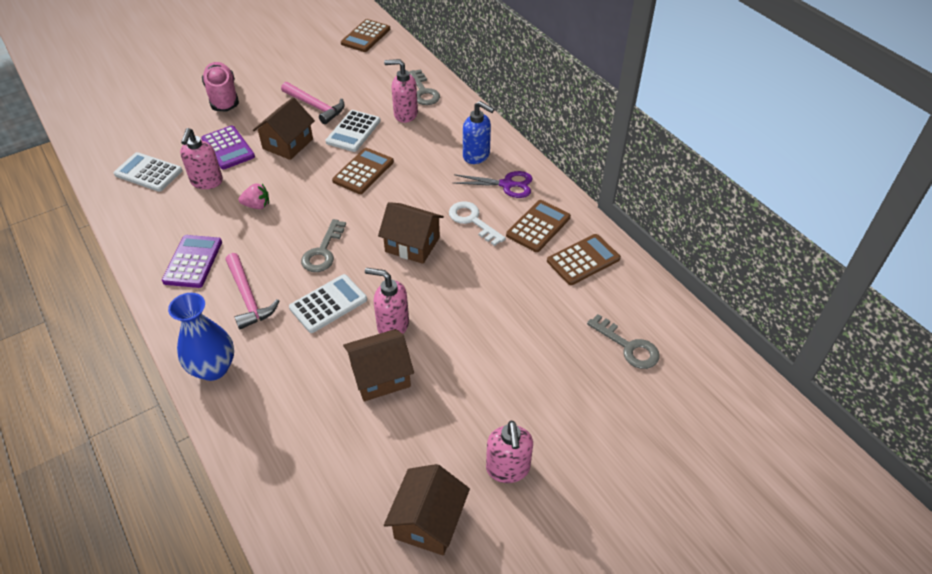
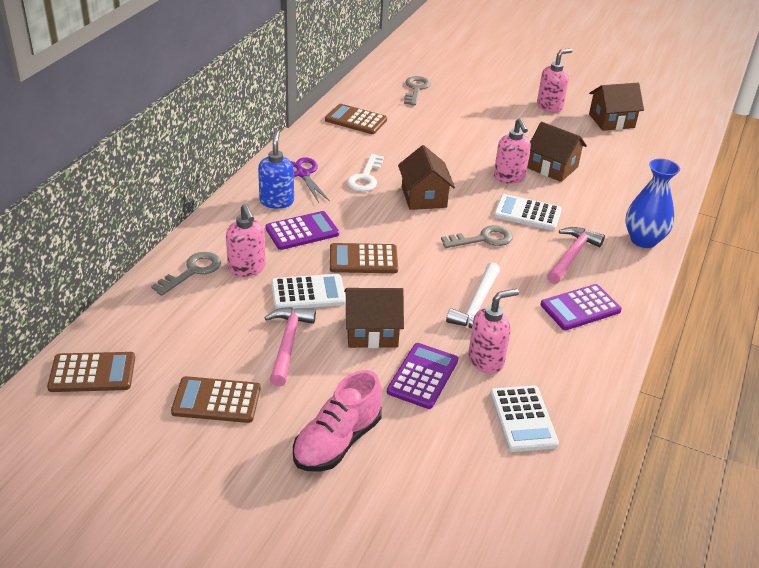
camera: 125 degrees left, 10 degrees down
(257, 205) = (477, 305): pink strawberry -> white hammer
(425, 154) = (302, 231): none -> purple calculator
(538, 226) = (339, 146): brown calculator -> brown calculator (216, 400)

